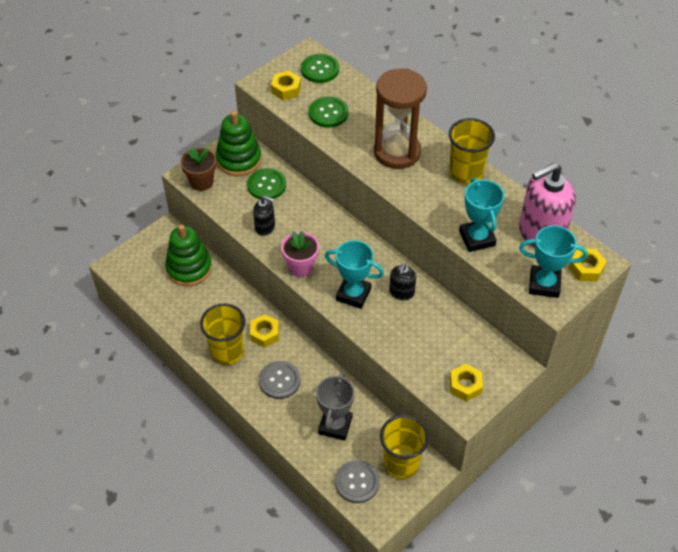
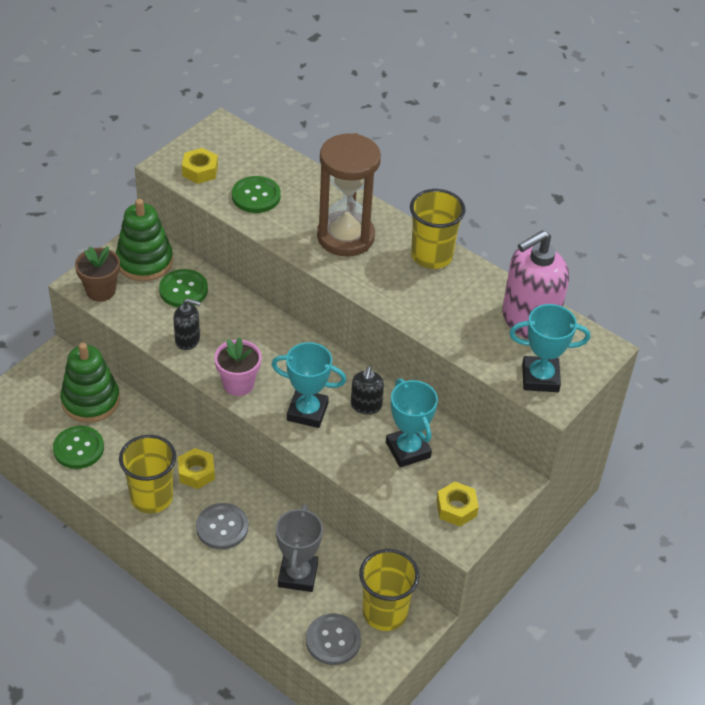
camera: 10 degrees left, 5 degrees down
(320, 69) = (239, 145): green button -> green button (78, 448)
(477, 238) = (454, 331): turquoise trophy -> turquoise trophy (408, 450)
(586, 268) = (587, 357): yellow nut -> none

